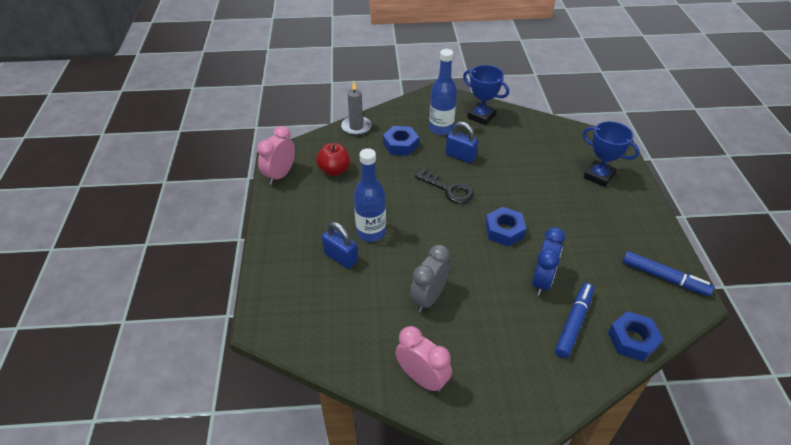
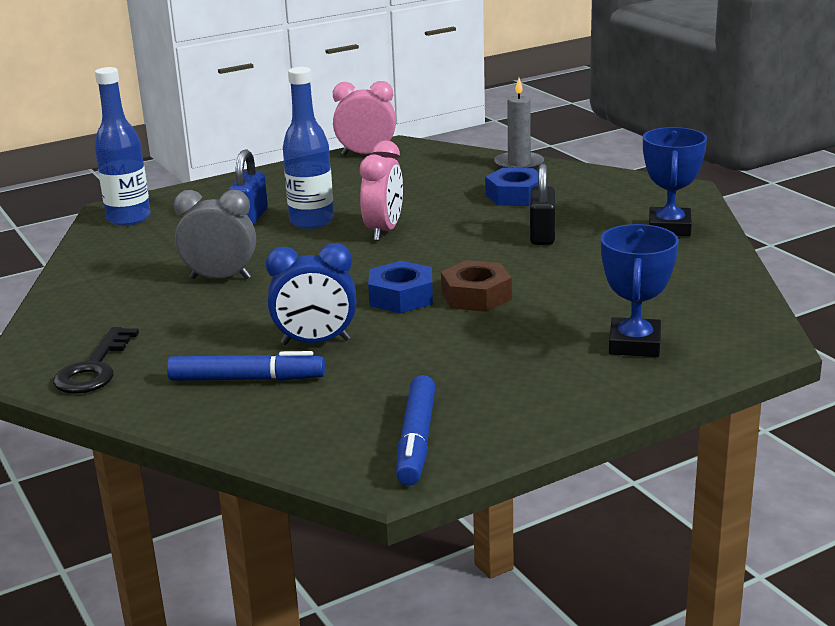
camera: 65 degrees right, 20 degrees down
(334, 170) = (410, 176): red apple -> none
(422, 378) = (84, 303): pink clock -> pink clock (384, 231)
(441, 128) = (593, 210): blue bottle -> blue bottle (129, 218)
(448, 189) = (452, 244): black key -> black key (94, 368)
(460, 156) = (542, 235): blue padlock -> black padlock
(519, 204) = (476, 296): none -> brown nut
(632, 340) = (245, 430): blue nut -> none

